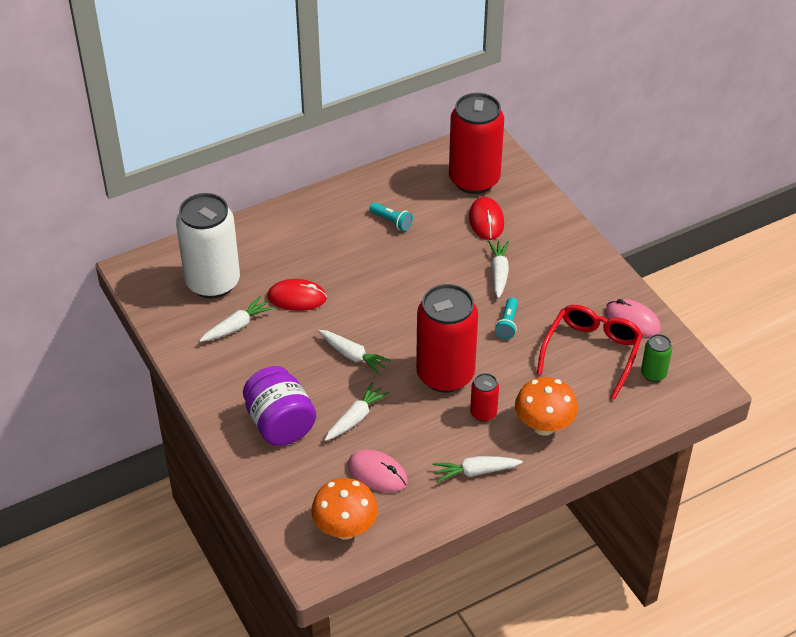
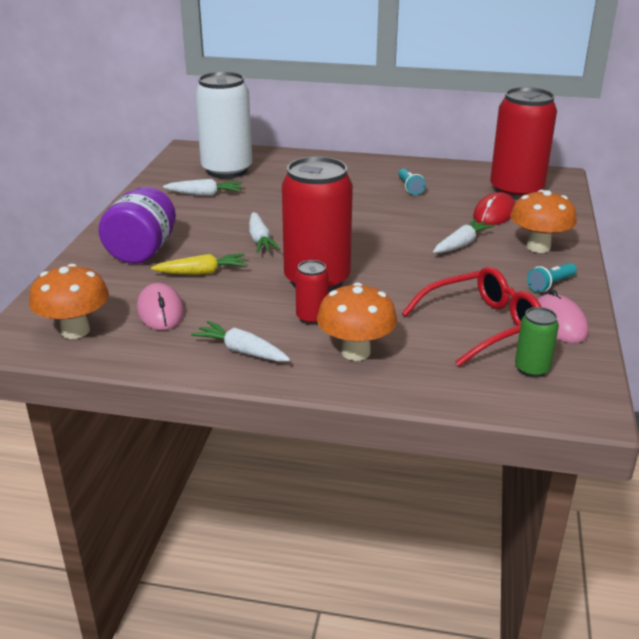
camera: 40 degrees right, 15 degrees down
(297, 298) = (271, 197): red mouse -> none
(356, 418) = (202, 273): white carrot -> yellow carrot
(507, 324) = (422, 275): turquoise flashlight -> turquoise flashlight (550, 284)
(552, 245) = (538, 247): none -> orange mushroom

